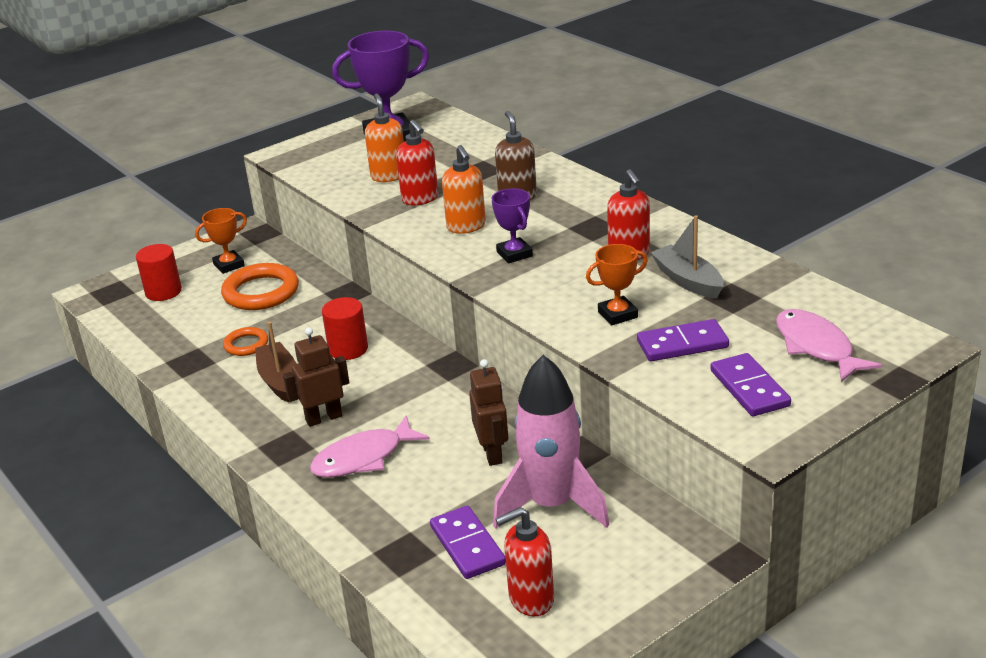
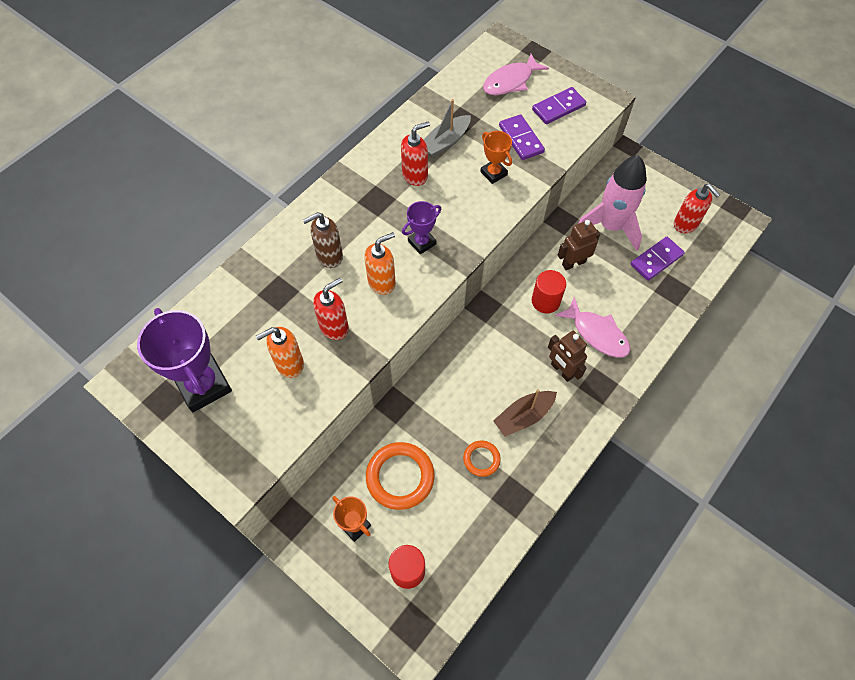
camera: 105 degrees left, 30 degrees up
(348, 349) = (475, 379): red cylinder -> red cylinder (545, 301)

